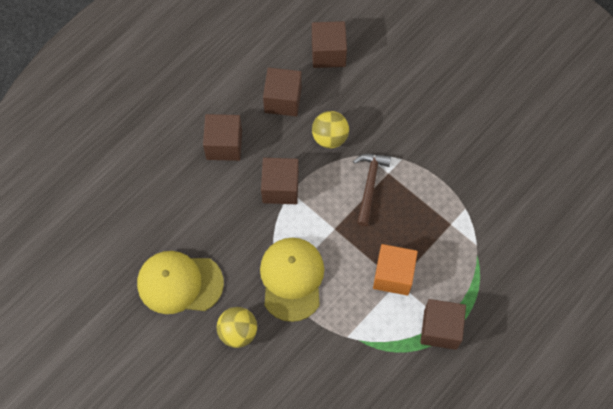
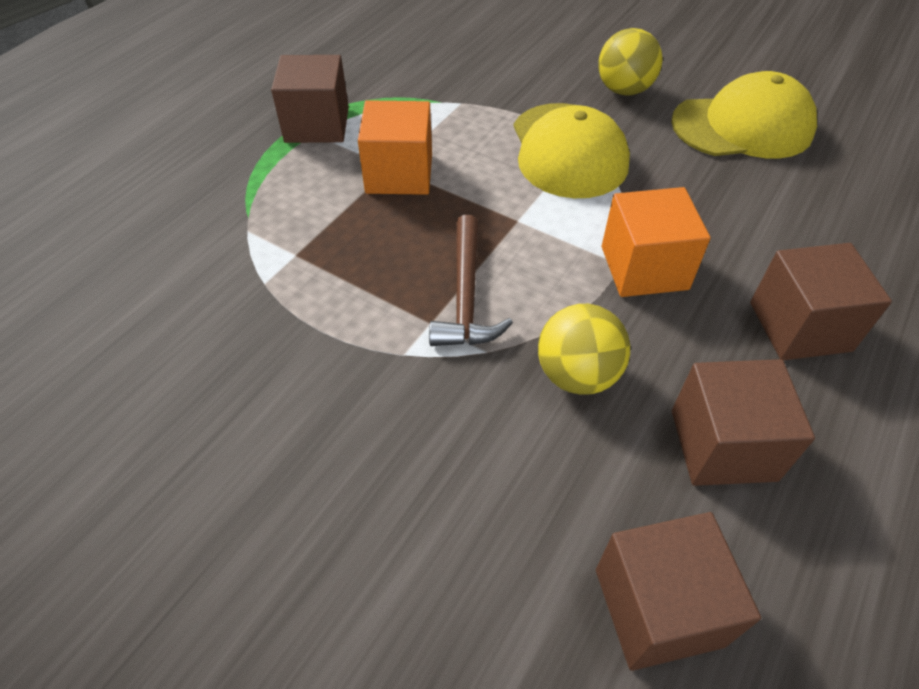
camera: 170 degrees right, 15 degrees down
(280, 188) = (644, 268): brown cube -> orange cube

